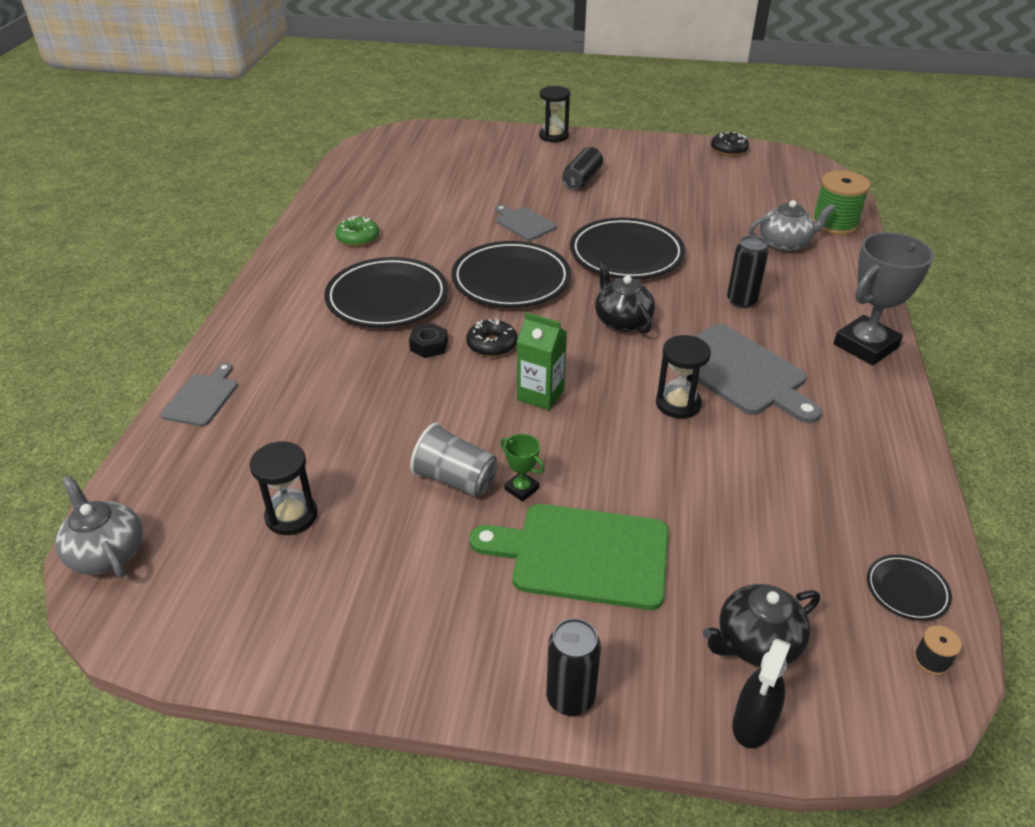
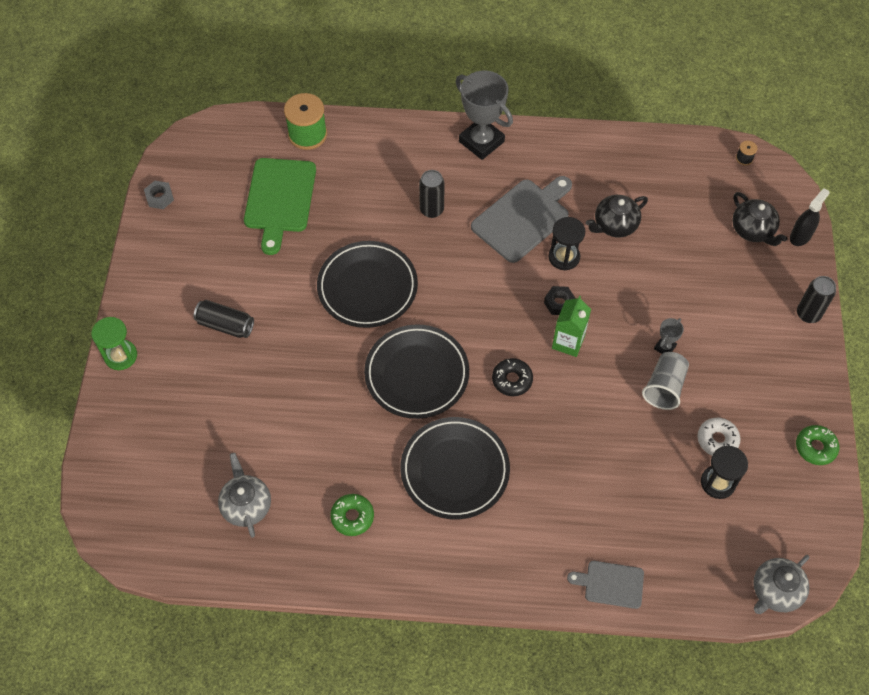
camera: 95 degrees left, 20 degrees up
(306, 652) = (815, 447): none -> green donut
(357, 526) = (717, 440): none -> white donut
(429, 346) = (519, 426): black nut -> black nut (559, 303)
(521, 489) = (665, 347): green trophy -> grey trophy
(524, 223) = (316, 371): grey cutting board -> none
(553, 136) = (120, 356): black hourglass -> green hourglass
(583, 554) = (711, 311): green cutting board -> green cutting board (279, 199)
(622, 321) = (469, 290): black teapot -> black teapot (614, 225)
(728, 149) = (160, 198): black donut -> grey nut
(753, 723) = (800, 236): black spray bottle -> black spray bottle turned 75 degrees counterclockwise
(785, 244) = (342, 172): grey teapot -> grey teapot (246, 505)
(907, 590) = (701, 160): black plate -> none

